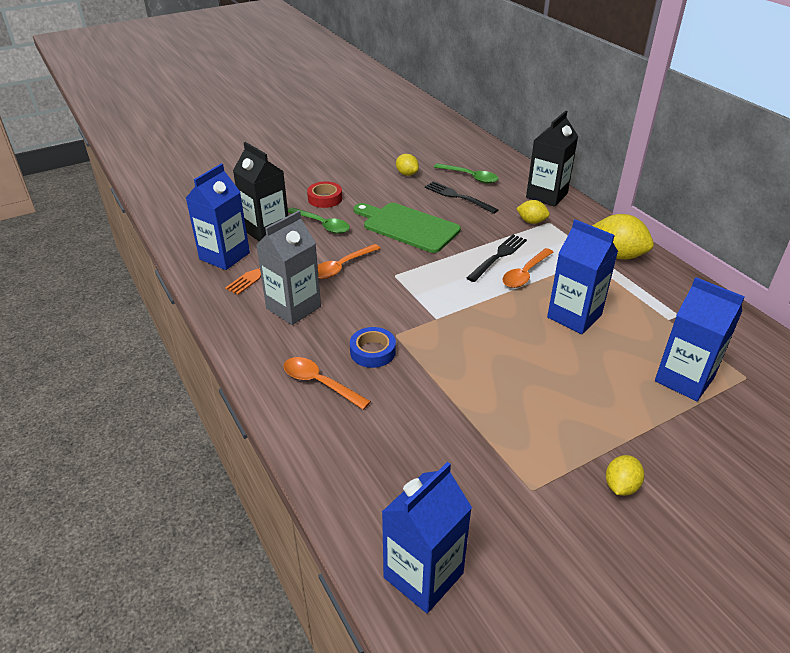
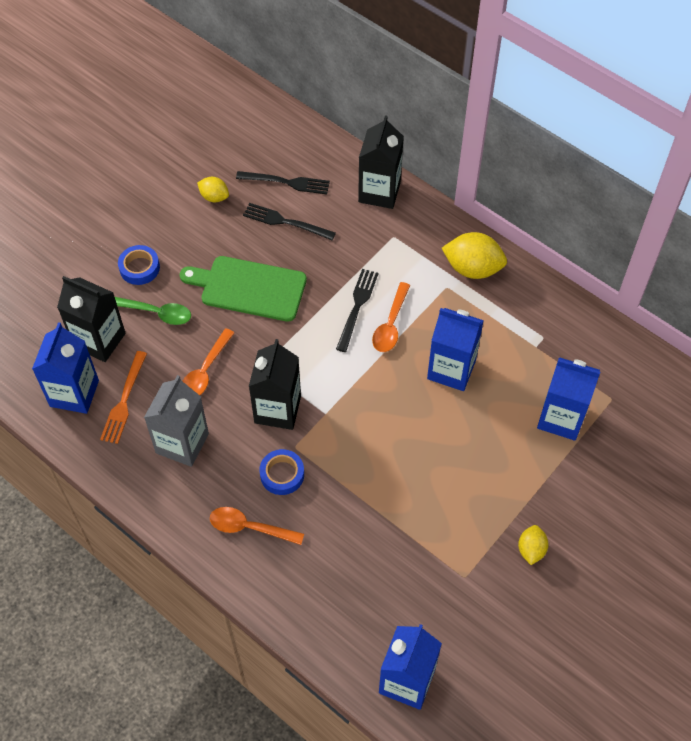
camera: 20 degrees left, 20 degrees up
(325, 198) = (139, 268): red tape -> blue tape
(392, 305) = (277, 409): none -> black carton
(470, 177) = (287, 182): green spoon -> black fork
(531, 221) = (375, 241): yellow lemon -> none

